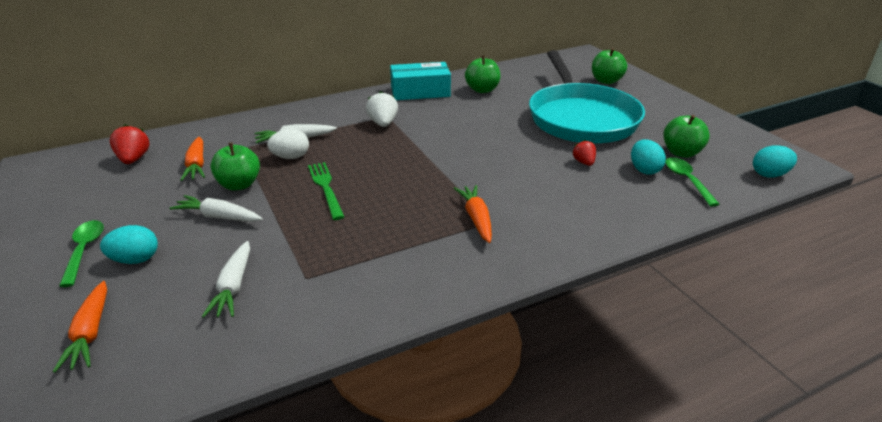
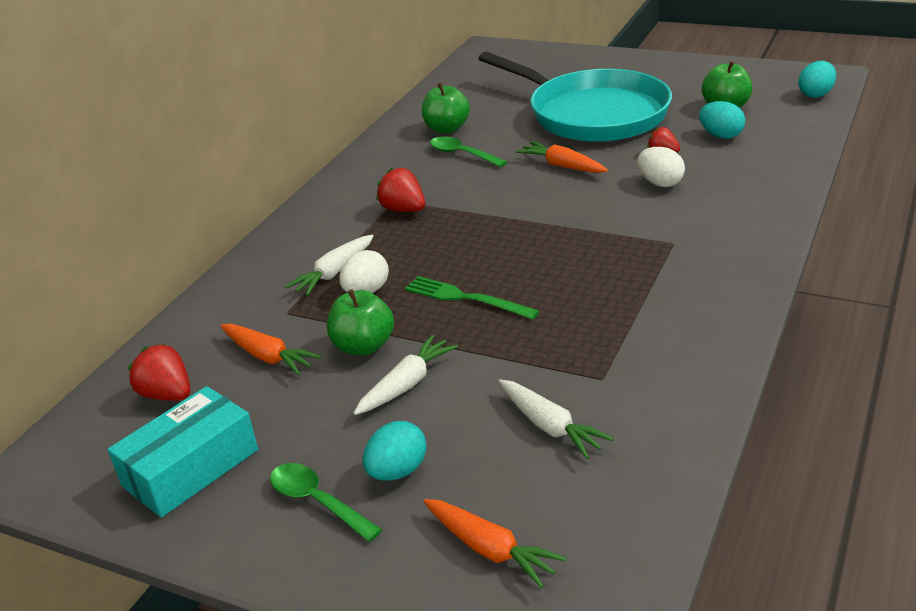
camera: 35 degrees left, 0 degrees up
(219, 217) = (406, 385): white carrot -> white carrot turned 150 degrees clockwise
(383, 123) = (403, 210): white strawberry -> red strawberry
(420, 92) = (382, 159): turquoise box -> turquoise box (191, 468)
(476, 219) = (658, 247): orange carrot -> orange carrot (563, 166)
(549, 180) = (660, 183): none -> white egg
(606, 81) = (554, 68): green apple -> none
(687, 181) = (766, 129): green spoon -> green spoon (462, 154)

